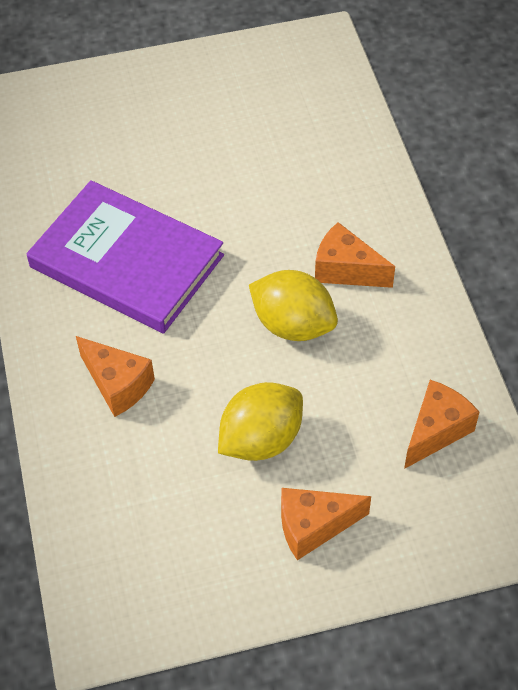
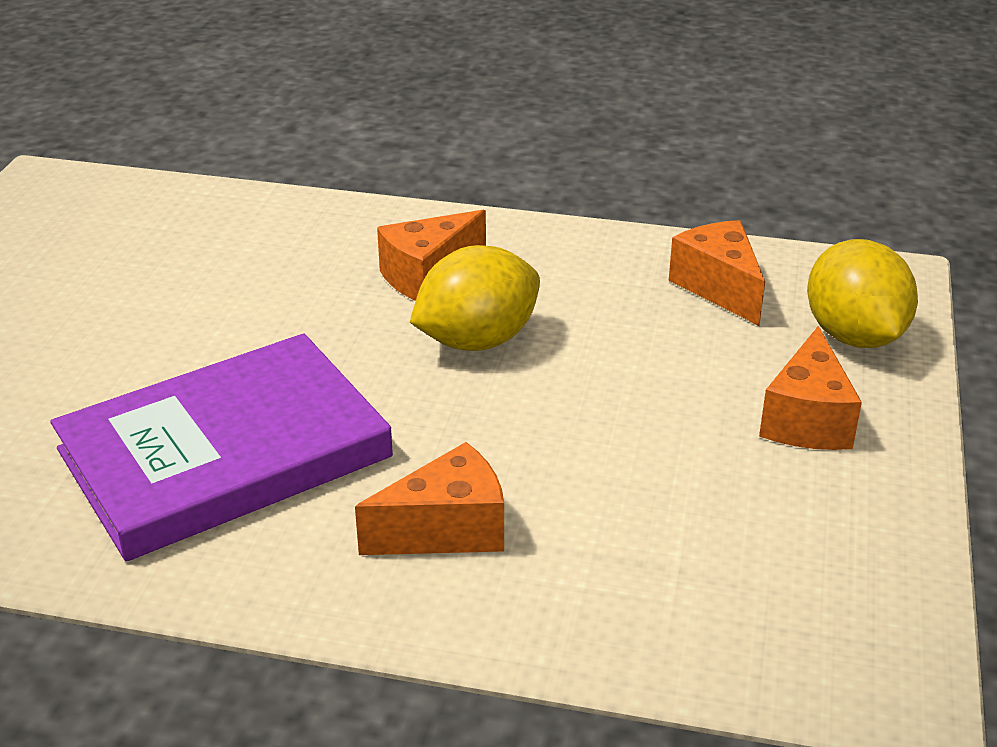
camera: 65 degrees left, 20 degrees down
(261, 439) = (642, 422): yellow lemon -> yellow lemon (854, 336)

